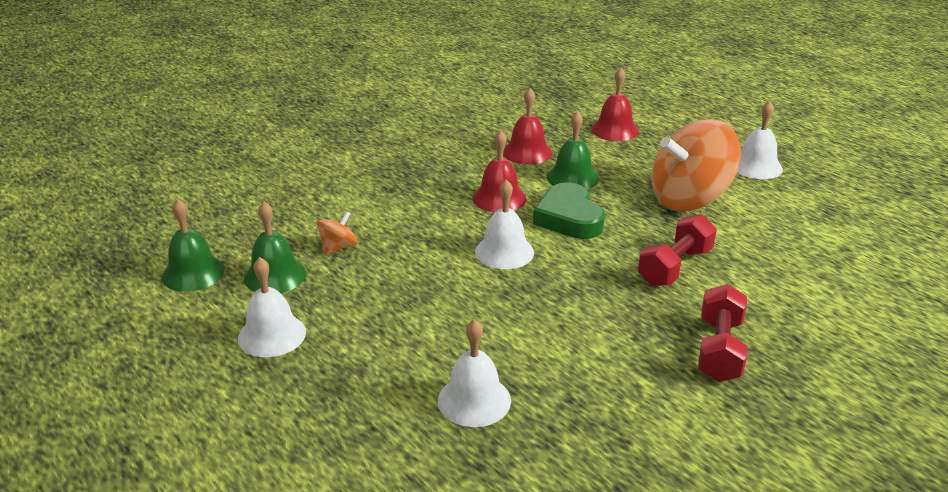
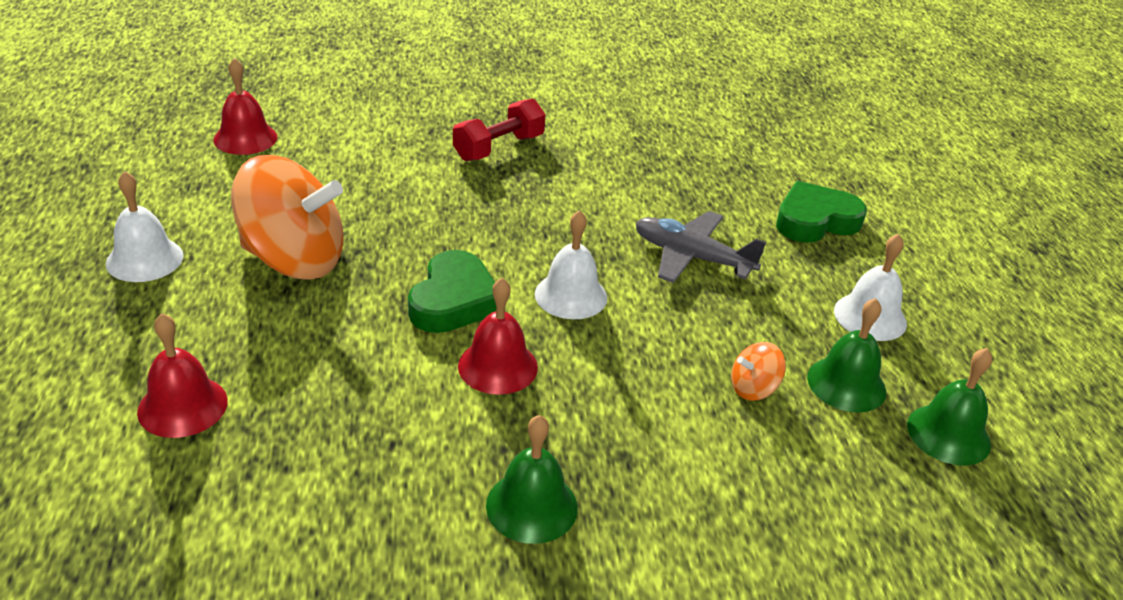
camera: 150 degrees left, 5 degrees up
(363, 419) = (815, 220): none -> green heart
(448, 320) = (692, 257): none -> grey plane
(474, 400) = (720, 197): white bell -> none
(527, 152) = (363, 428): red bell -> red bell (245, 138)
(572, 177) = (370, 352): green bell -> green bell (532, 506)
(675, 267) = (431, 208): red dumbbell -> none

